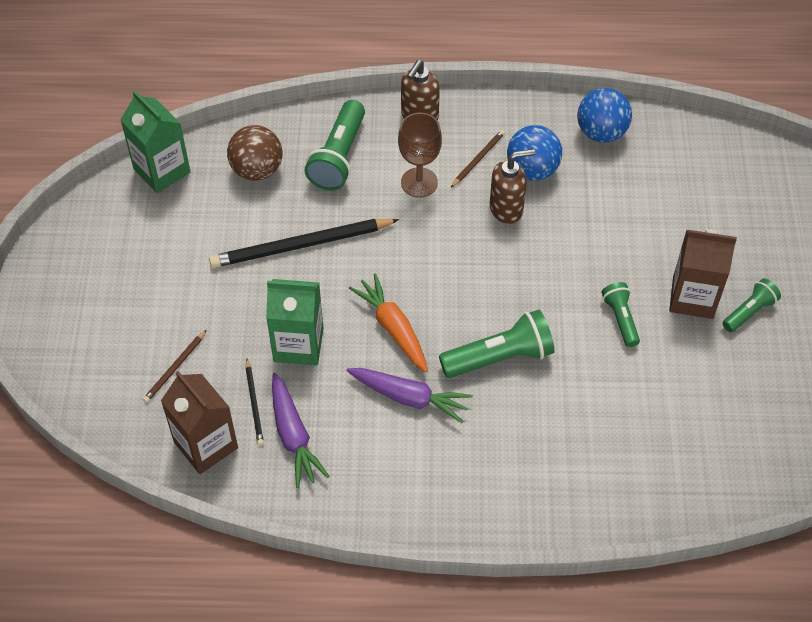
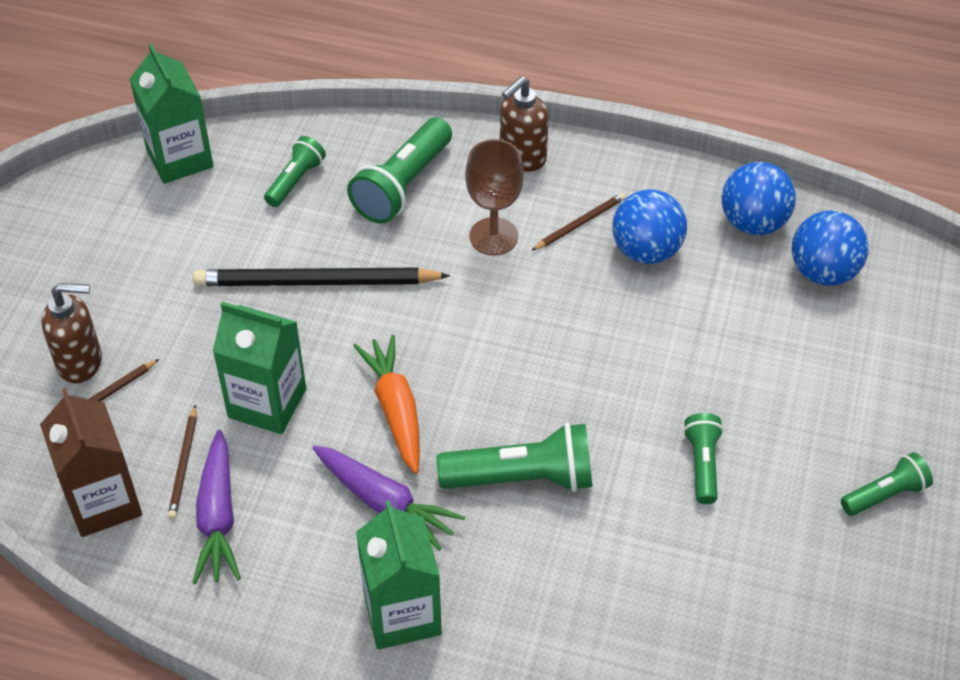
camera: 15 degrees right, 5 degrees down
(254, 404) = (184, 465): black pencil -> brown pencil
(257, 170) = (295, 180): brown ball -> green flashlight
(449, 473) = (402, 614): none -> green carton
(506, 209) = (596, 292): brown soap dispenser -> brown soap dispenser (81, 362)
(661, 159) = (823, 272): none -> blue ball
(693, 297) = (811, 458): brown carton -> none

